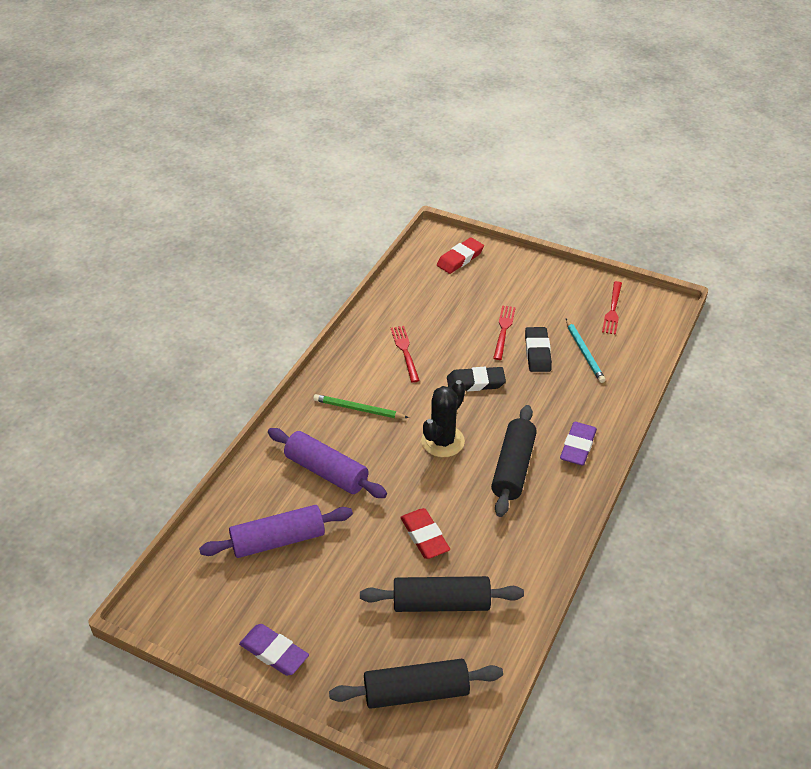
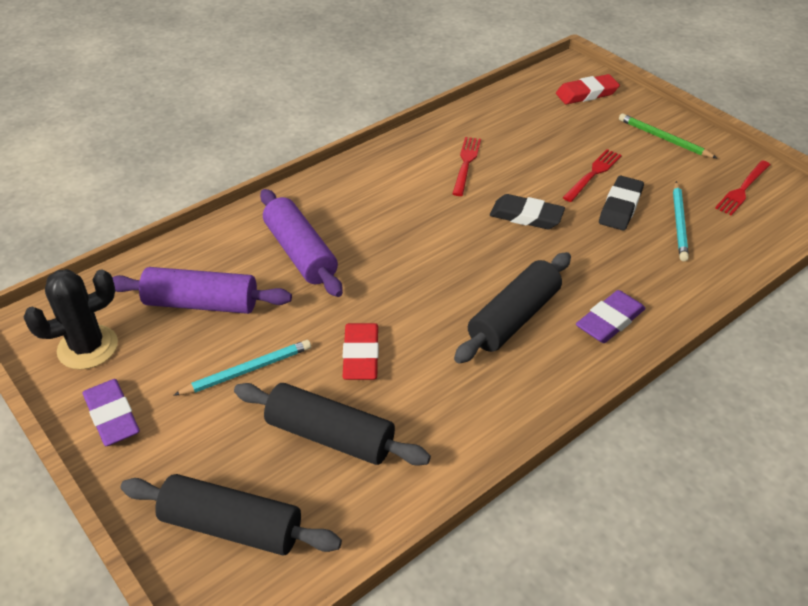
camera: 25 degrees right, 0 degrees up
(350, 579) = (247, 371): none -> turquoise pencil
(359, 409) = (378, 204): green pencil -> green pencil (664, 139)
(442, 441) = (448, 263): black cactus -> black cactus (88, 347)

